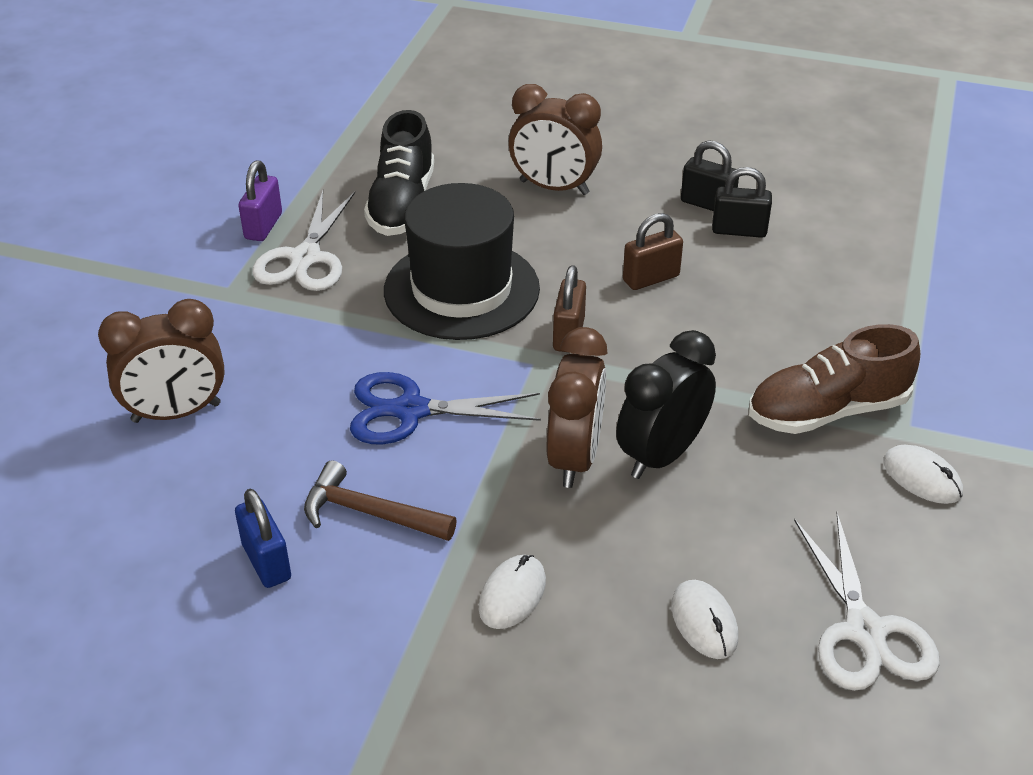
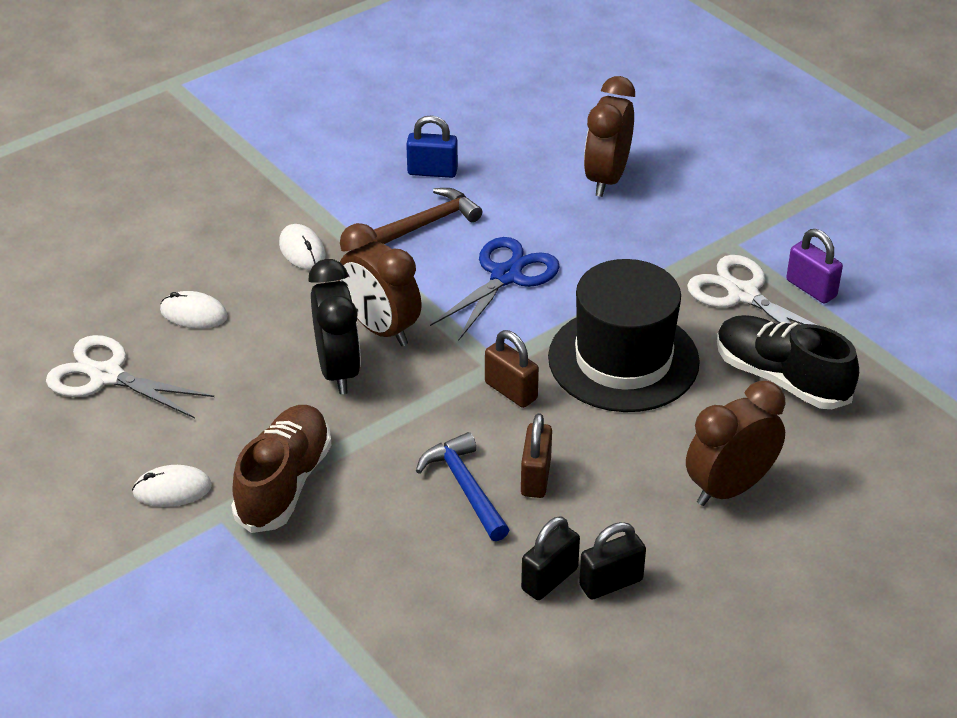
camera: 125 degrees right, 0 degrees up
(705, 308) = (465, 487): none -> blue hammer

